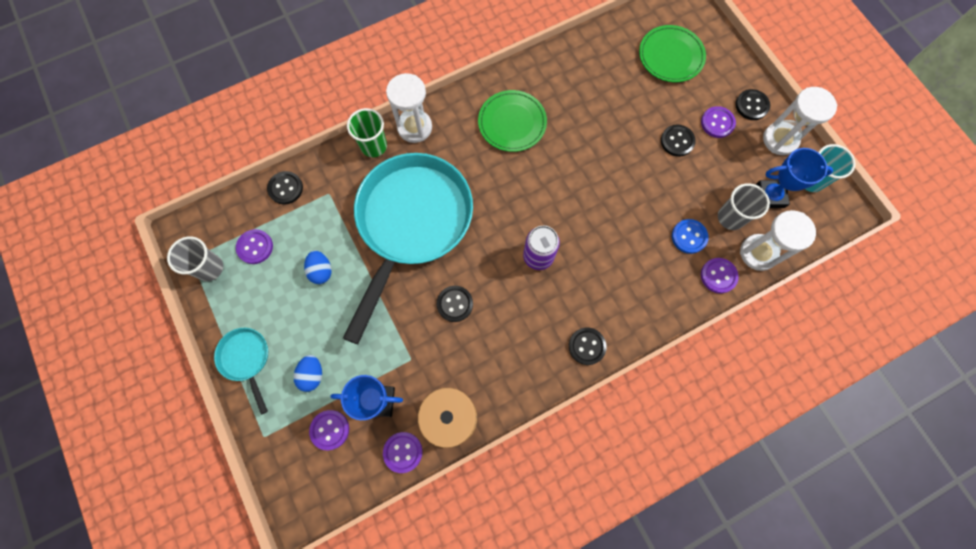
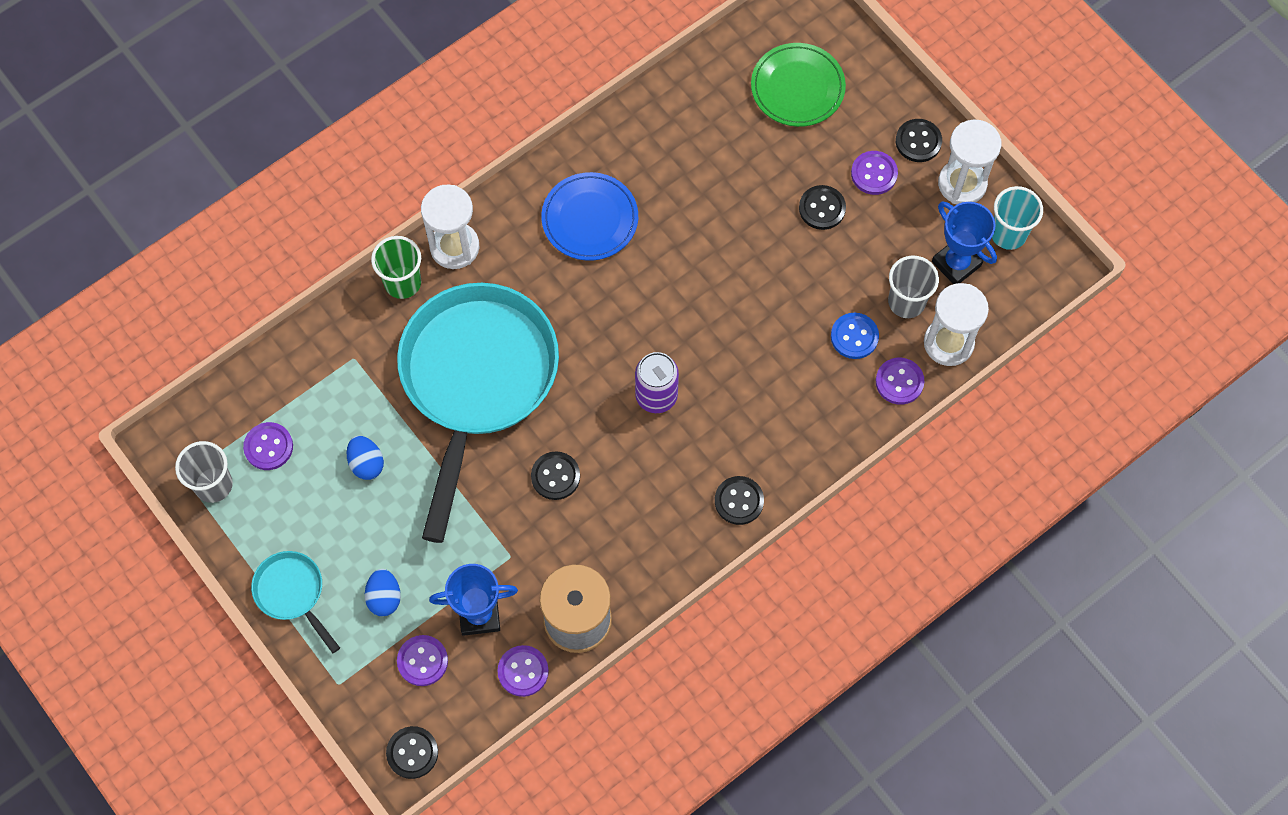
camera: 10 degrees left, 5 degrees down
(285, 188) = (292, 361): black button -> black button (412, 753)
(512, 123) = (590, 219): green plate -> blue plate
(770, 196) = (956, 263): blue trophy -> blue trophy turned 60 degrees clockwise

